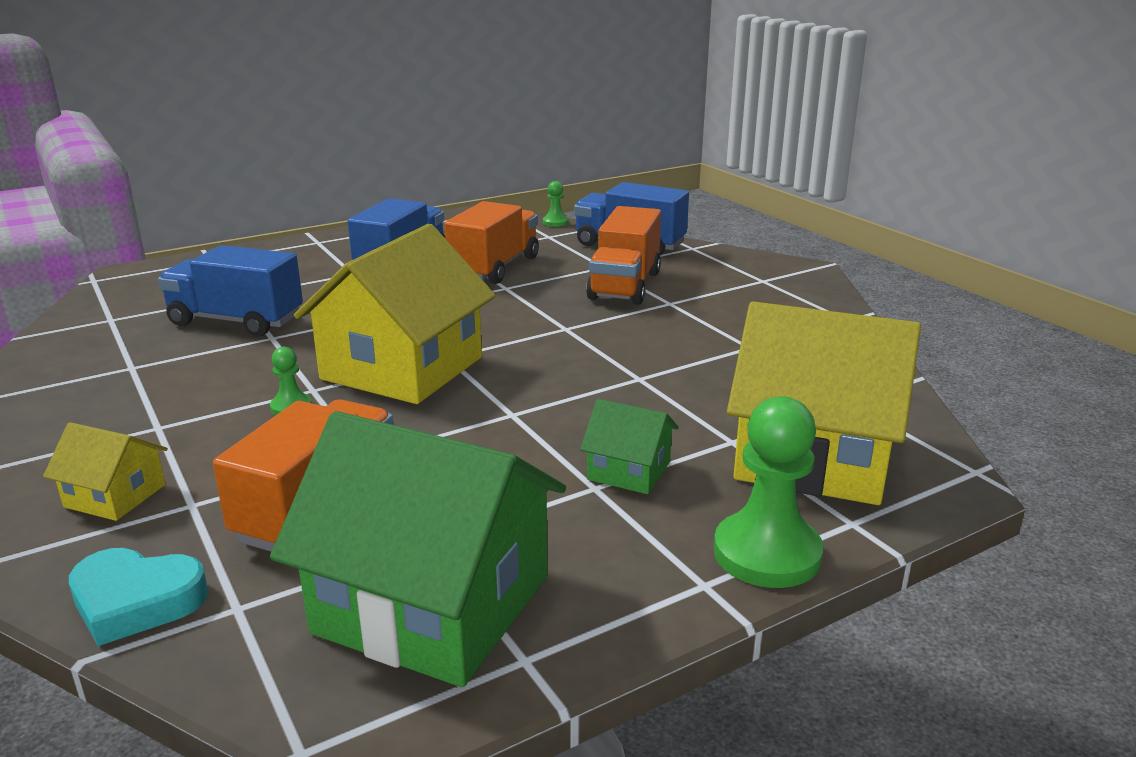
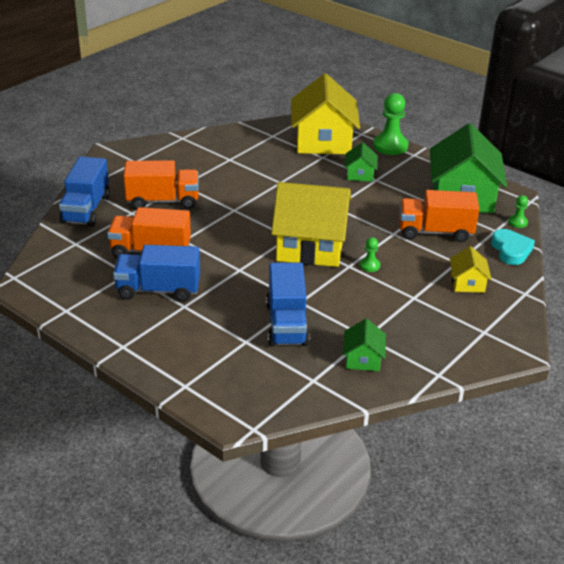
camera: 110 degrees left, 10 degrees up
(93, 355) = (363, 359): none -> green house
(555, 222) = (41, 246): green pawn -> green pawn (517, 222)

